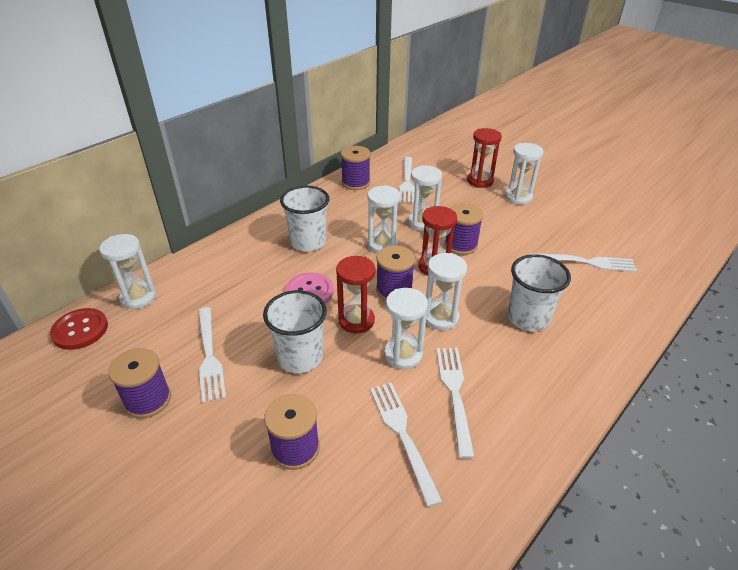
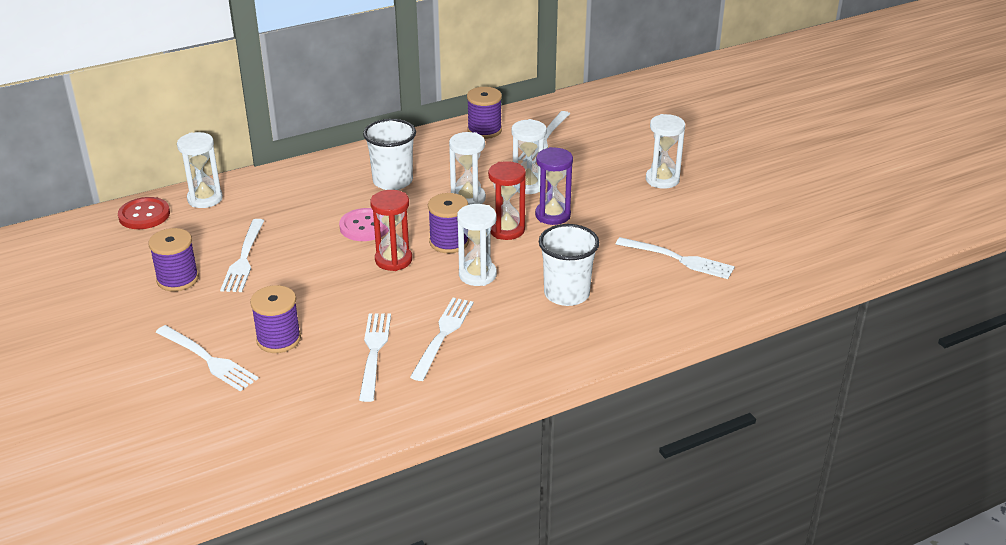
camera: 20 degrees right, 5 degrees down
(230, 502) = (208, 360): none -> white fork
(300, 357) = (322, 277): white cup -> none
(403, 355) = (418, 296): white hourglass -> none
(461, 245) = (552, 215): purple spool -> purple hourglass
(480, 181) = (632, 154): red hourglass -> none

